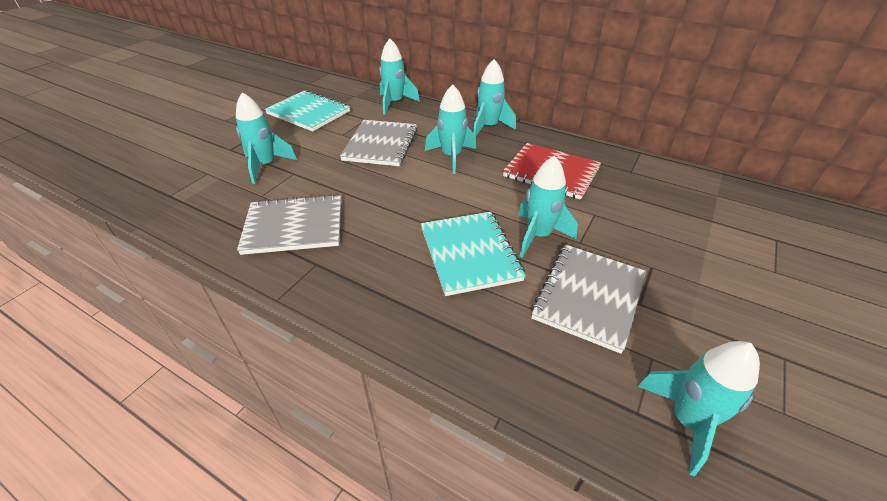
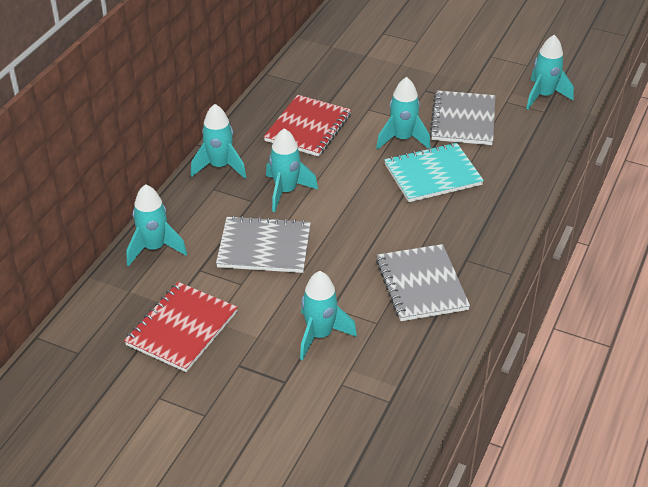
camera: 95 degrees left, 0 degrees up
(308, 113) = (182, 328): turquoise notebook -> red notebook
(589, 297) = (463, 120): grey notebook -> grey notebook turned 75 degrees clockwise

